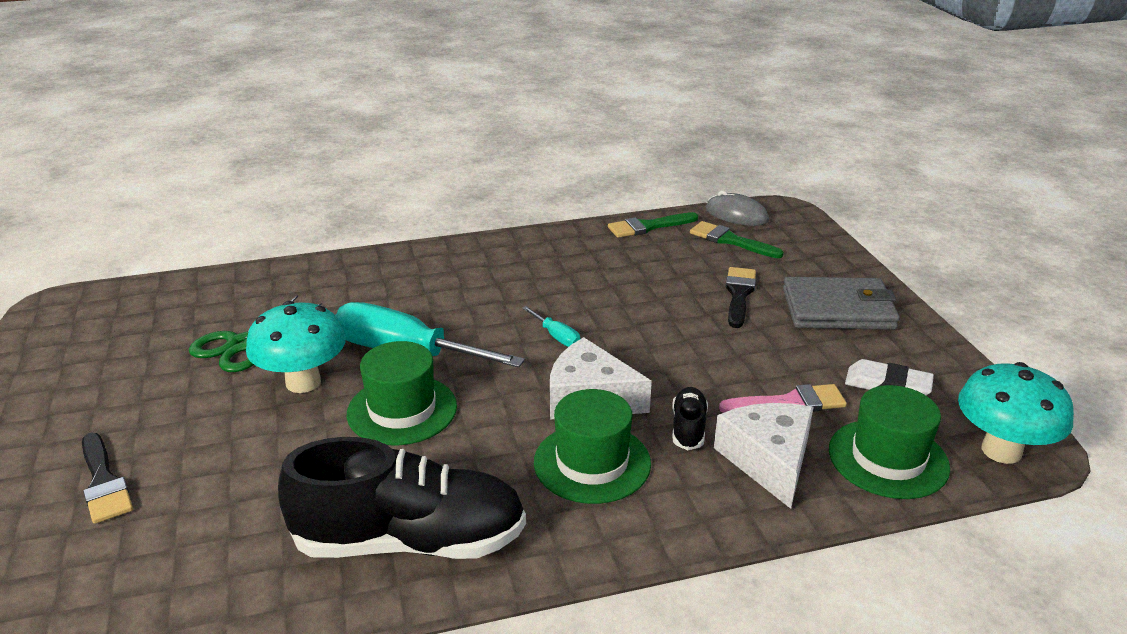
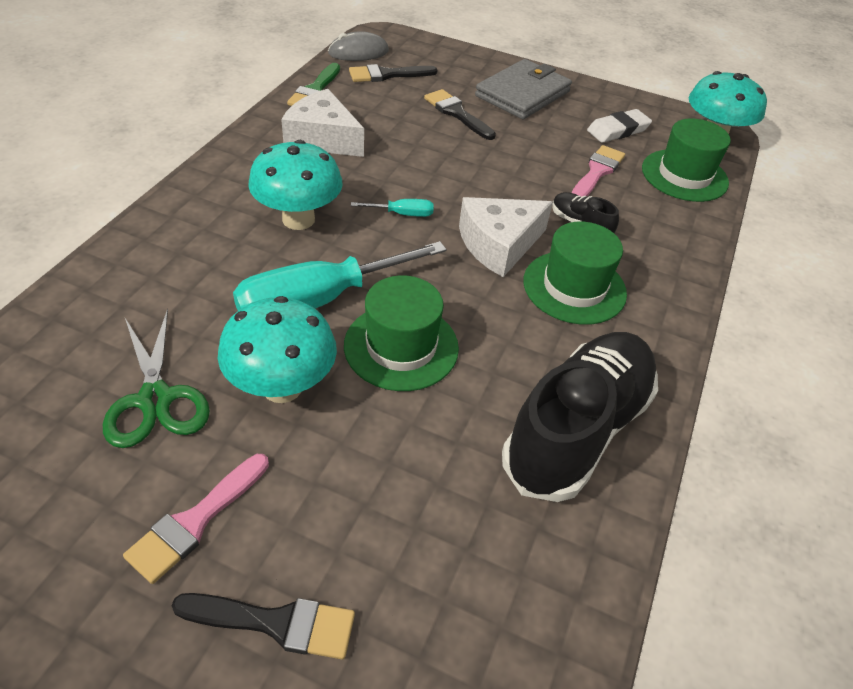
camera: 55 degrees left, 15 degrees up
(158, 411) = (195, 521): none -> pink brush
(481, 300) = (298, 219): none -> turquoise mushroom
(730, 240) = (387, 75): green brush -> black brush
(769, 461) = (645, 216): white cheese -> white cheese (323, 139)

